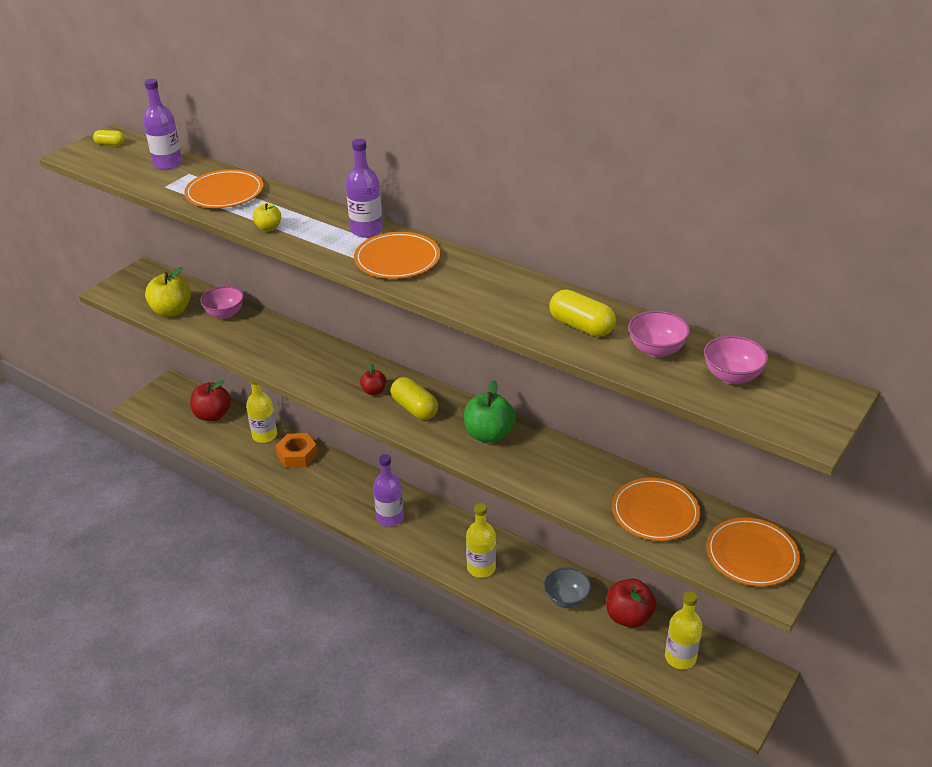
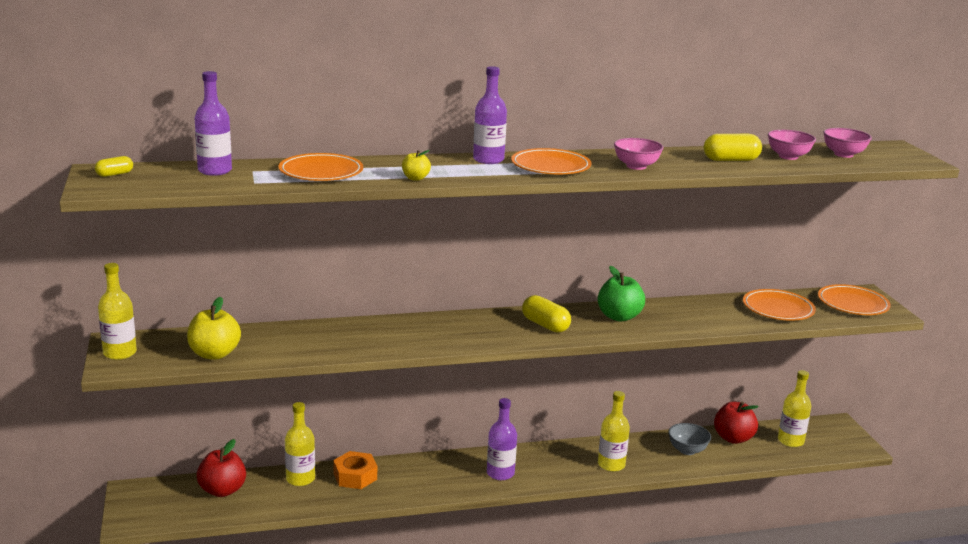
camera: 50 degrees left, 15 degrees down
(129, 281) = (120, 353): none -> yellow bottle
(225, 313) = (271, 336): pink bowl -> pink bowl (636, 166)
(374, 391) = (497, 329): red apple -> none
(414, 408) = (545, 325): yellow capsule -> yellow capsule turned 45 degrees clockwise

